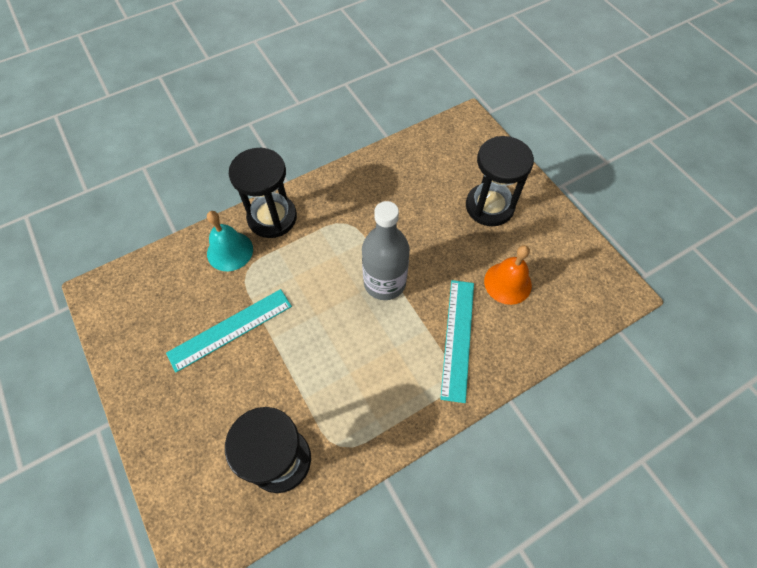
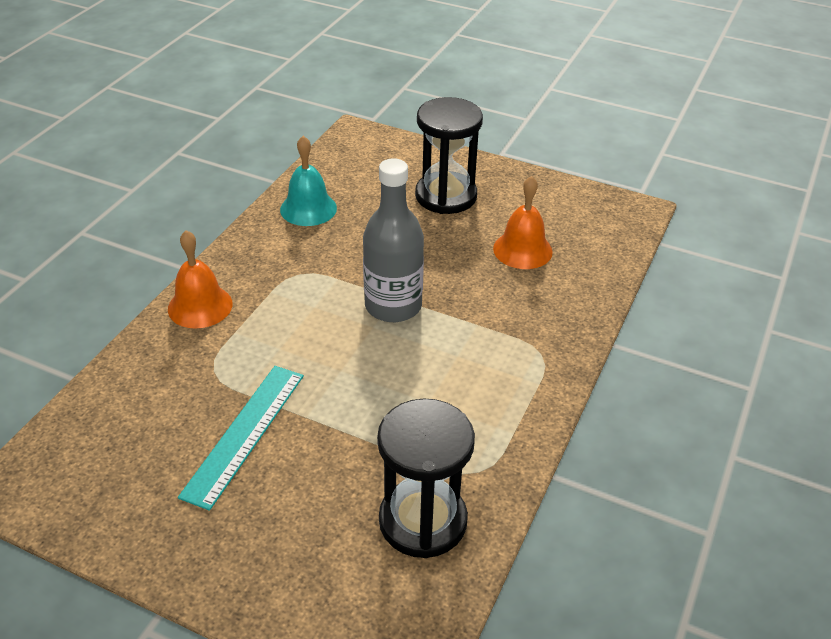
camera: 35 degrees left, 20 degrees down
(230, 251) = (172, 360): turquoise bell -> turquoise bell (308, 208)
(272, 217) = (200, 306): black hourglass -> orange bell
(457, 338) = (515, 317): turquoise ruler -> none

